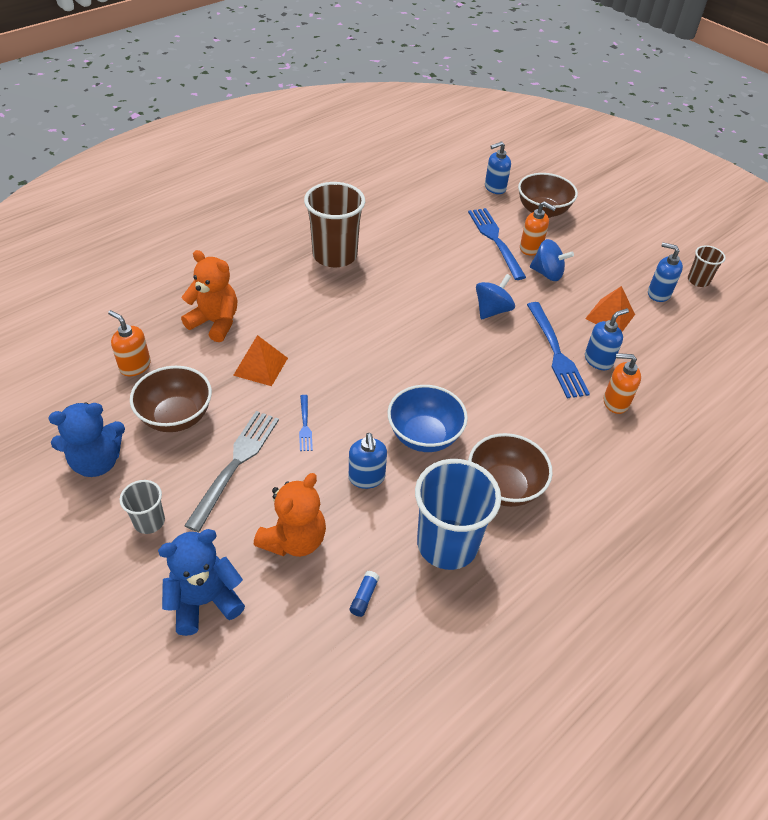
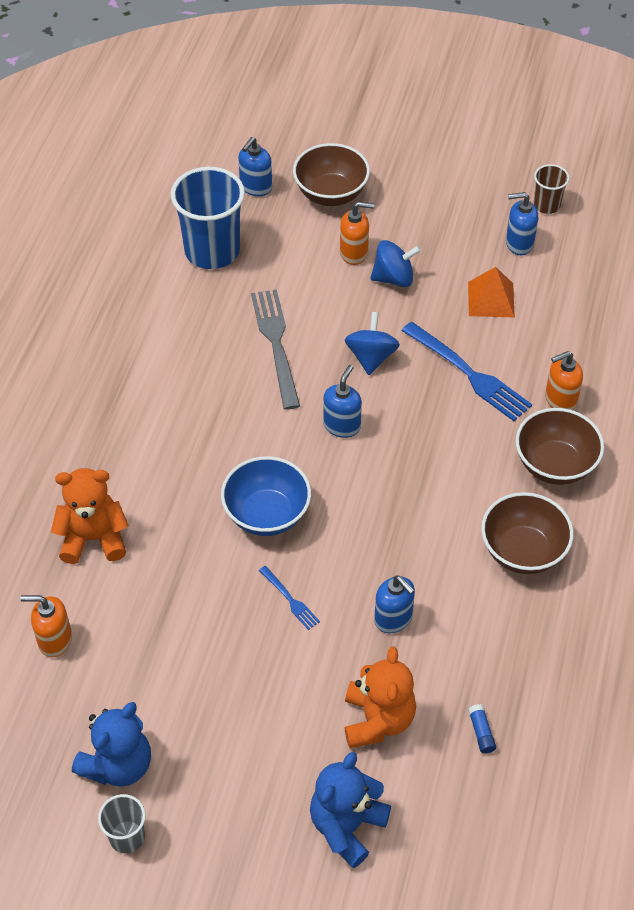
camera: 30 degrees left, 5 degrees up
(149, 521) = (228, 789): grey cup -> grey cup (127, 836)
(176, 417) = (153, 669): brown bowl -> brown bowl (555, 465)
(235, 464) = (258, 681): grey fork -> grey fork (275, 343)
(261, 366) = (189, 561): orange pyramid -> none
(335, 255) = (151, 378): brown cup -> none
(424, 436) = (412, 542): blue bowl -> blue bowl (267, 514)
(447, 544) = (514, 638): blue cup -> blue cup (212, 251)
(495, 240) = (308, 262): blue fork -> none
(598, 360) = (514, 360): blue soap dispenser -> blue soap dispenser (342, 425)

